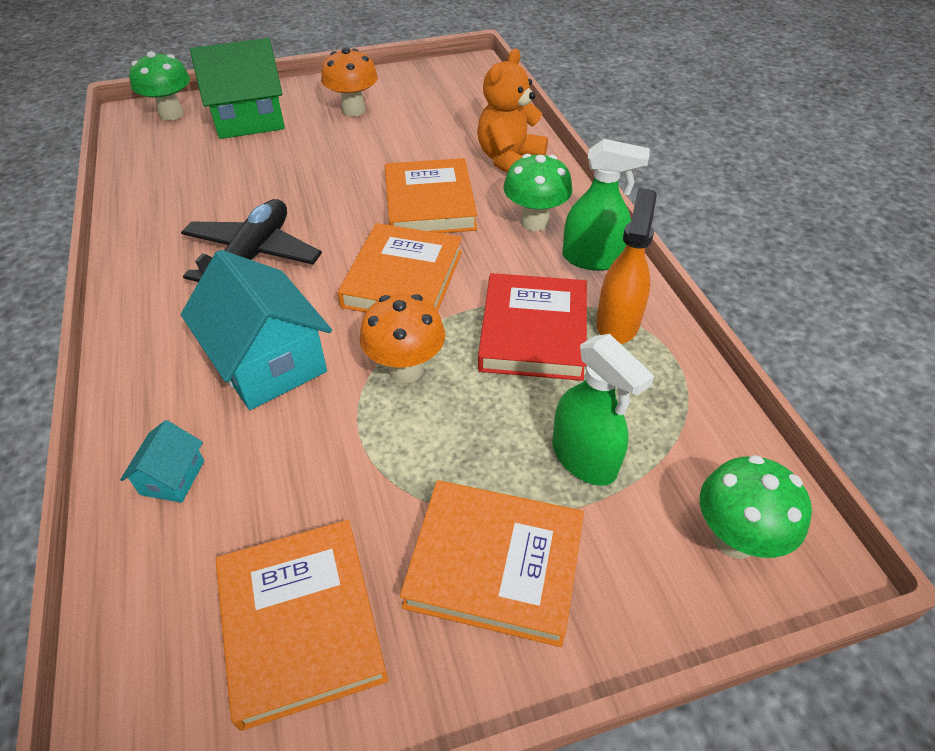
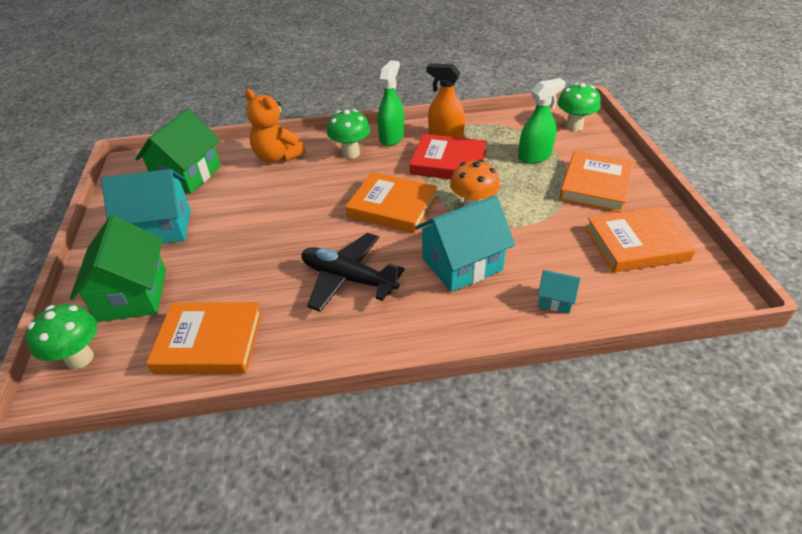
camera: 80 degrees left, 5 degrees down
(353, 110) = (159, 228): orange mushroom -> turquoise house
(429, 203) = (314, 193): orange book -> orange book (209, 342)
(455, 105) = (188, 175): none -> green house

